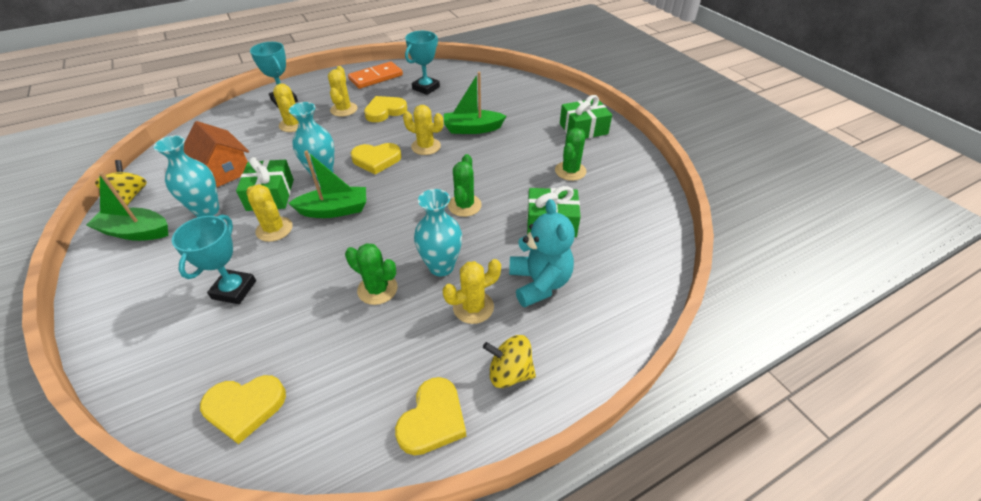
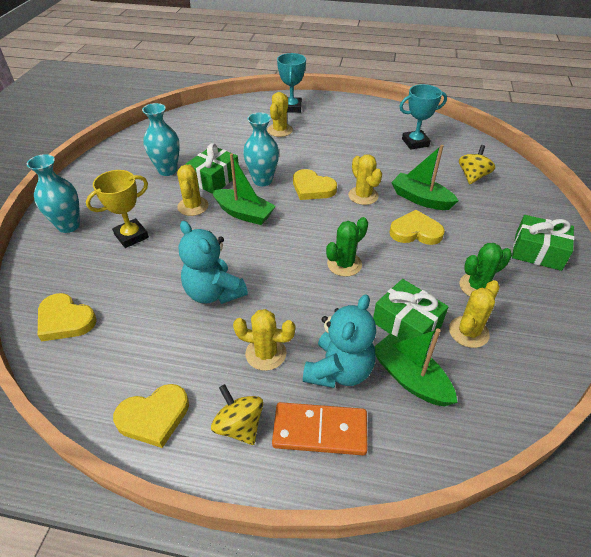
camera: 40 degrees right, 0 degrees up
(130, 196) = (137, 138): yellow spinning top -> yellow spinning top (472, 176)
(136, 232) = (118, 164): green boat -> green boat (410, 378)
(225, 169) = (204, 145): orange house -> none
(234, 290) = (131, 236): turquoise trophy -> yellow trophy
(344, 109) = (328, 134): yellow cactus -> yellow cactus (468, 332)
(376, 77) = (380, 116): orange domino -> orange domino (320, 431)
(377, 289) = (214, 293): green cactus -> turquoise teddy bear
(385, 111) = (359, 149): yellow heart -> yellow heart (415, 231)
(441, 267) = (275, 304): turquoise vase -> turquoise vase (69, 226)

